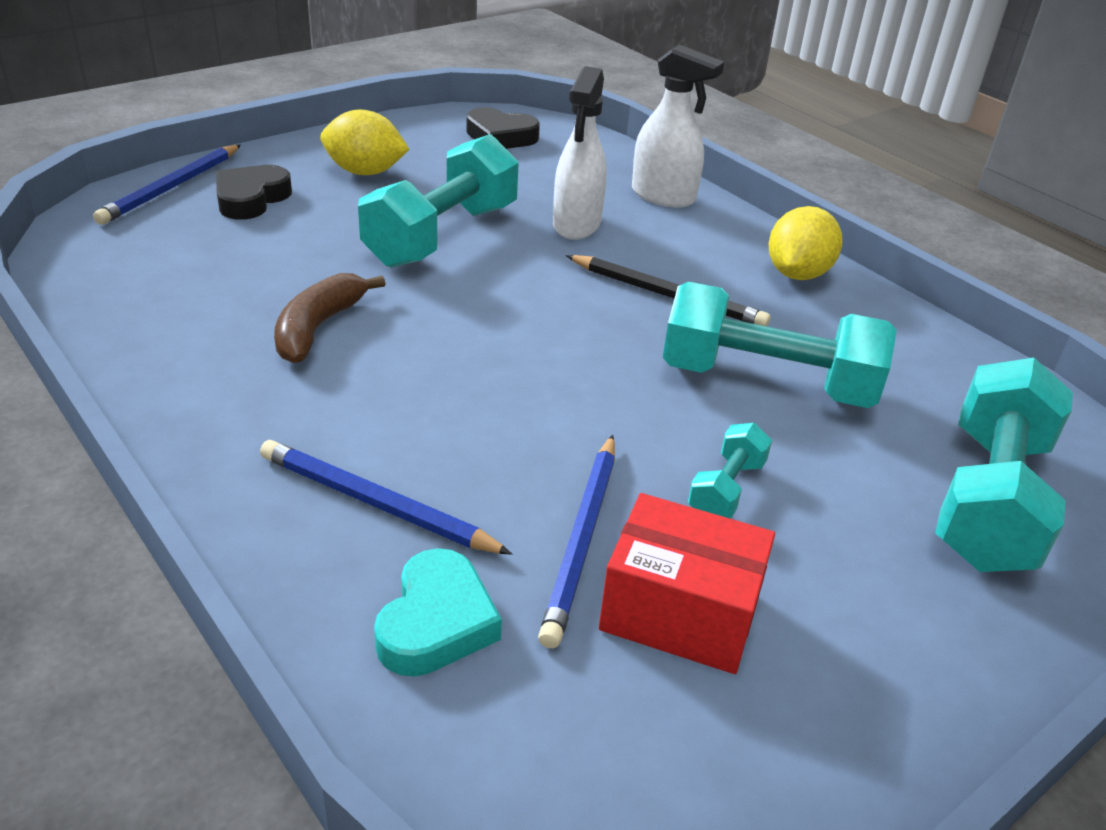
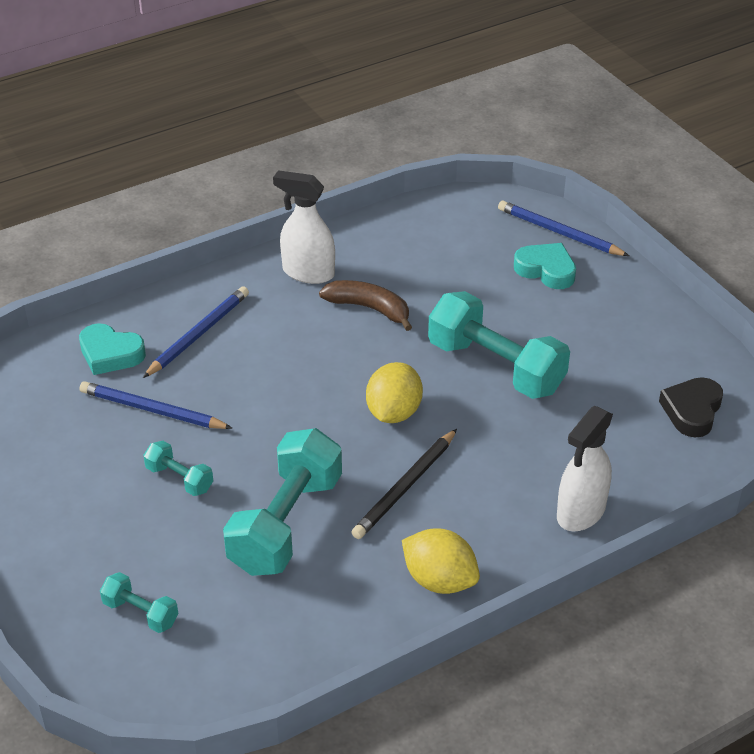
camera: 100 degrees right, 5 degrees up
(251, 199) = (546, 270): black heart -> turquoise heart
(365, 172) = (601, 326): yellow lemon -> yellow lemon (393, 412)
(576, 224) = (519, 446): white spray bottle -> white spray bottle (308, 272)
(680, 612) = (91, 441): red box -> none
(989, 499) = (141, 613): turquoise dumbbell -> turquoise dumbbell, size x0.47

